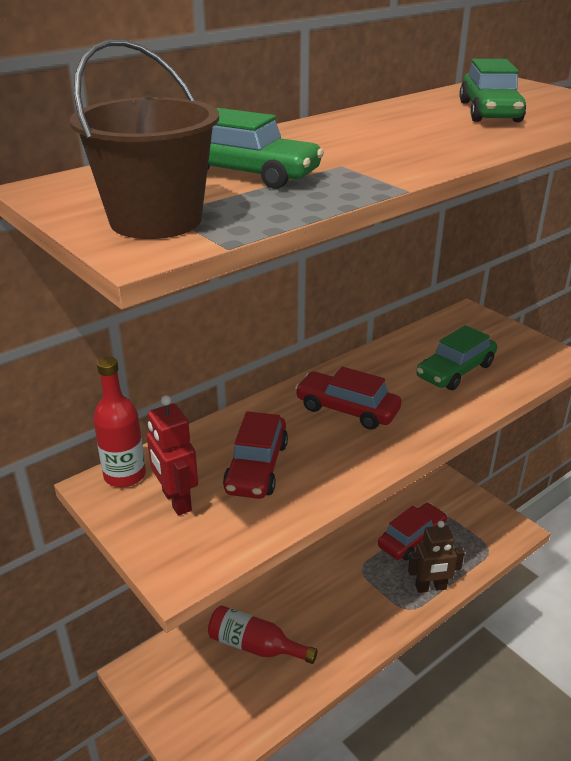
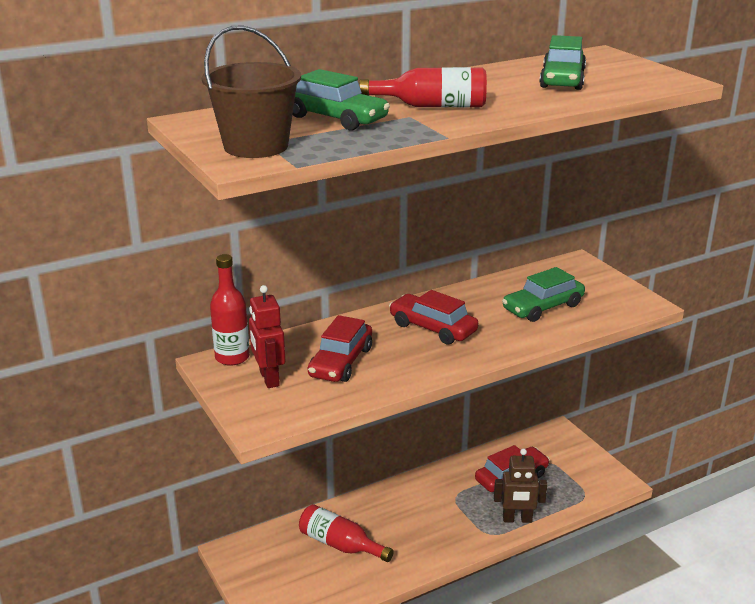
camera: 10 degrees right, 5 degrees down
(361, 151) = (432, 106): none -> red bottle

